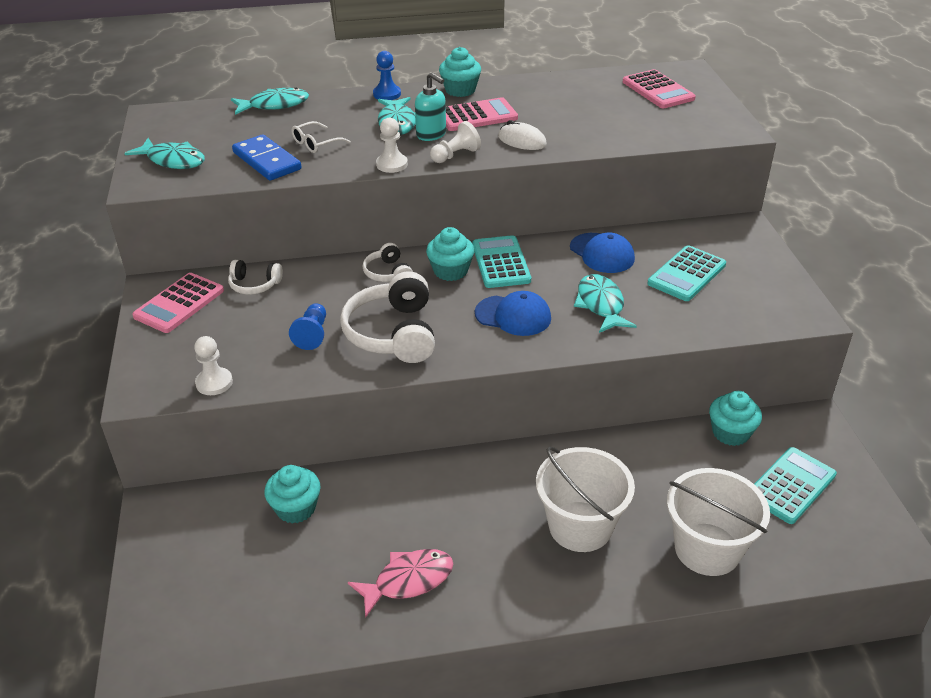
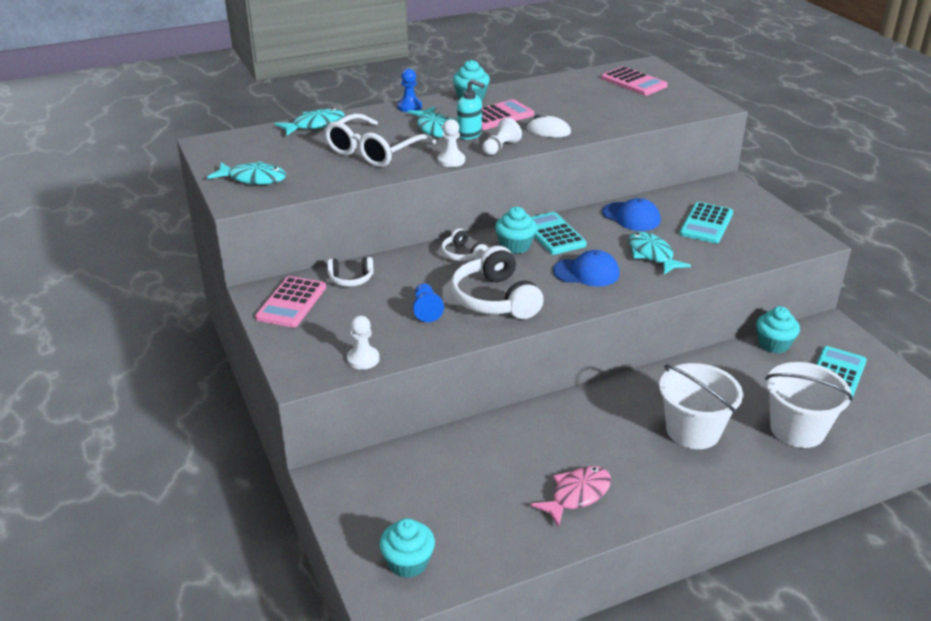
camera: 15 degrees left, 5 degrees down
(267, 161) = (339, 170): blue domino -> none
(296, 508) = (452, 458): turquoise cupcake -> turquoise cupcake (408, 562)
(315, 143) = (373, 151): white glasses -> white glasses, size x2.09

